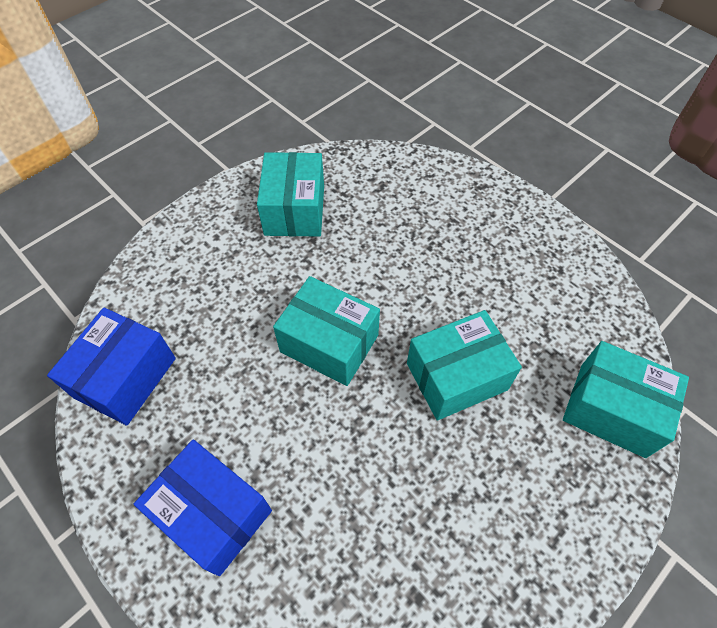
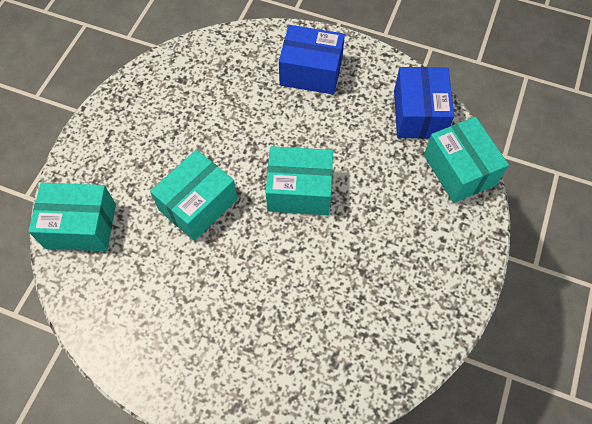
camera: 155 degrees right, 5 degrees up
(294, 210) = (396, 295): turquoise box -> turquoise box (459, 170)

